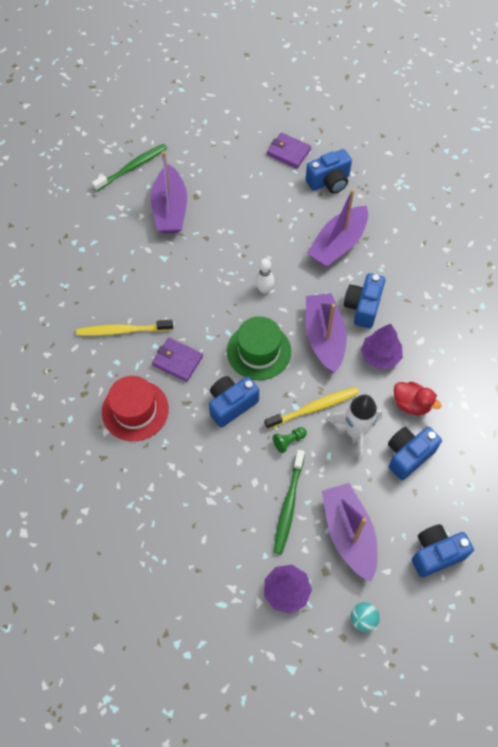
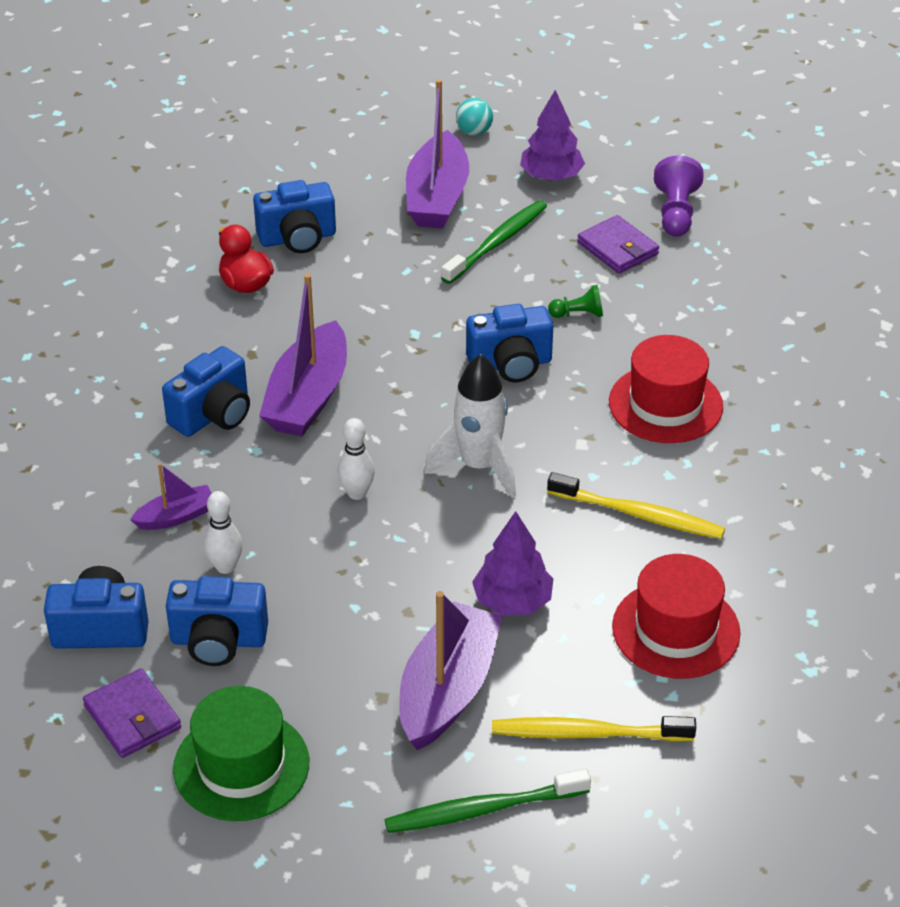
camera: 155 degrees left, 20 degrees down
(83, 274) = (676, 630): none -> red hat
(177, 361) = (565, 443): purple wallet -> purple wallet (617, 248)
(188, 588) = (676, 213): none -> purple pawn
(259, 351) = (425, 413): green hat -> green hat (241, 765)
(289, 441) = (452, 300): green pawn -> green pawn (578, 314)
(298, 228) = (225, 566): none -> white bowling pin
(314, 408) = (389, 323): yellow toothbrush -> yellow toothbrush (587, 733)
(338, 244) = (176, 516): purple boat -> purple boat, size x0.51
(355, 432) = (350, 281): white rocket -> white rocket (479, 466)
(380, 356) = (241, 348): purple tree -> purple tree (512, 601)
(436, 553) = (342, 152): blue camera -> blue camera (218, 641)

